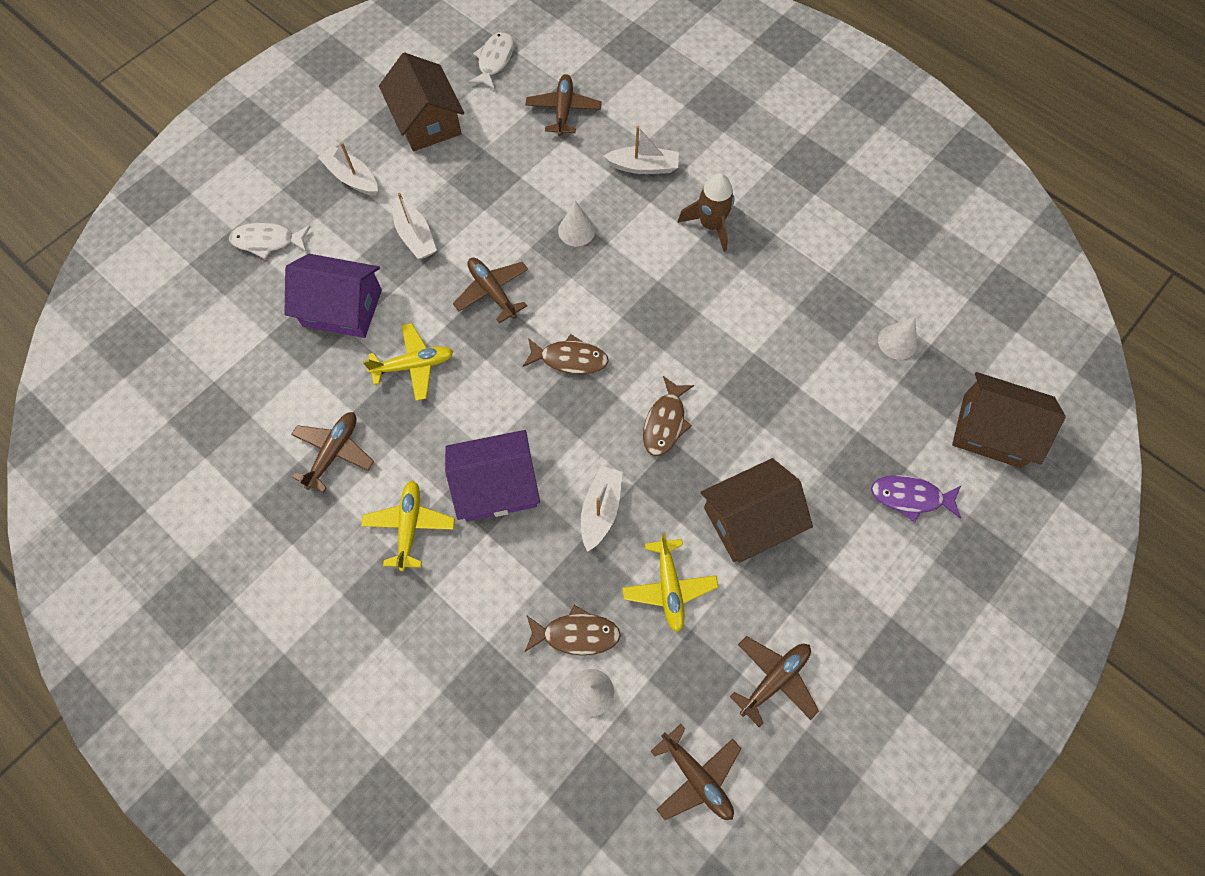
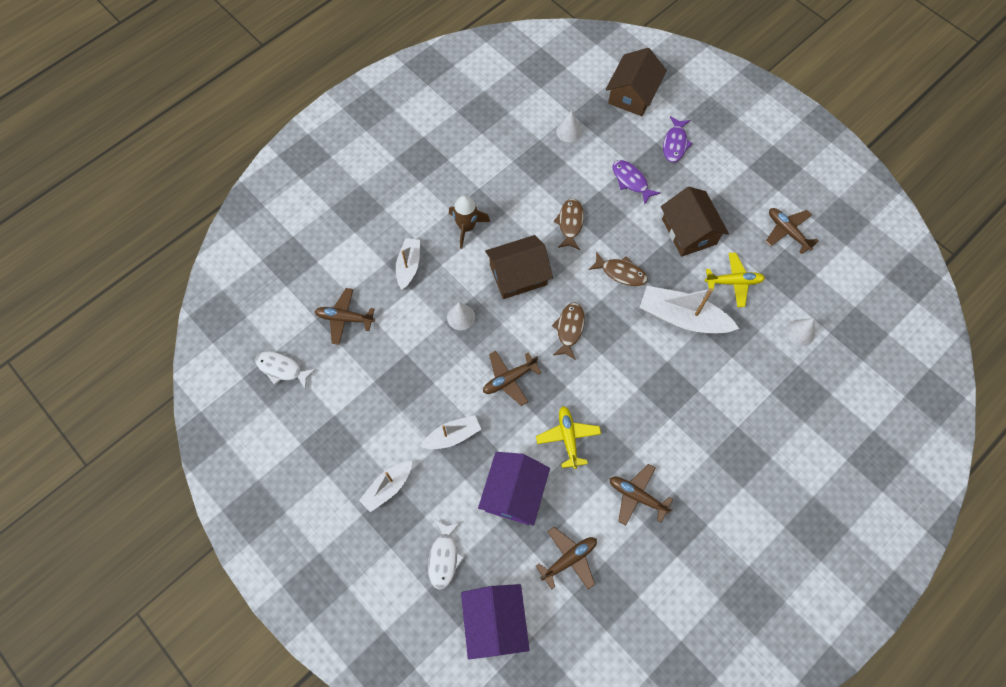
camera: 85 degrees left, 0 degrees up
(409, 526) = (694, 441): yellow plane -> none
(427, 121) = (338, 425): brown house -> brown house (518, 275)
(496, 485) = (664, 382): purple house -> purple house (495, 622)
(576, 634) = (765, 338): brown fish -> brown fish (570, 223)
(600, 510) = (682, 318): white boat -> white boat, size x1.67
(696, 777) = (845, 279): brown plane -> brown plane (569, 559)
(826, 432) = (631, 181): none -> purple fish

